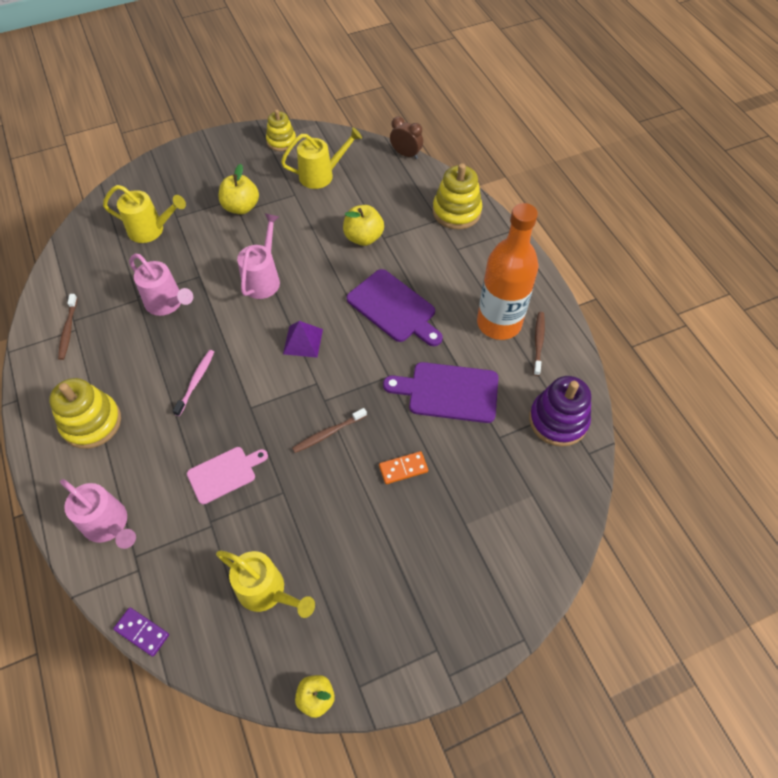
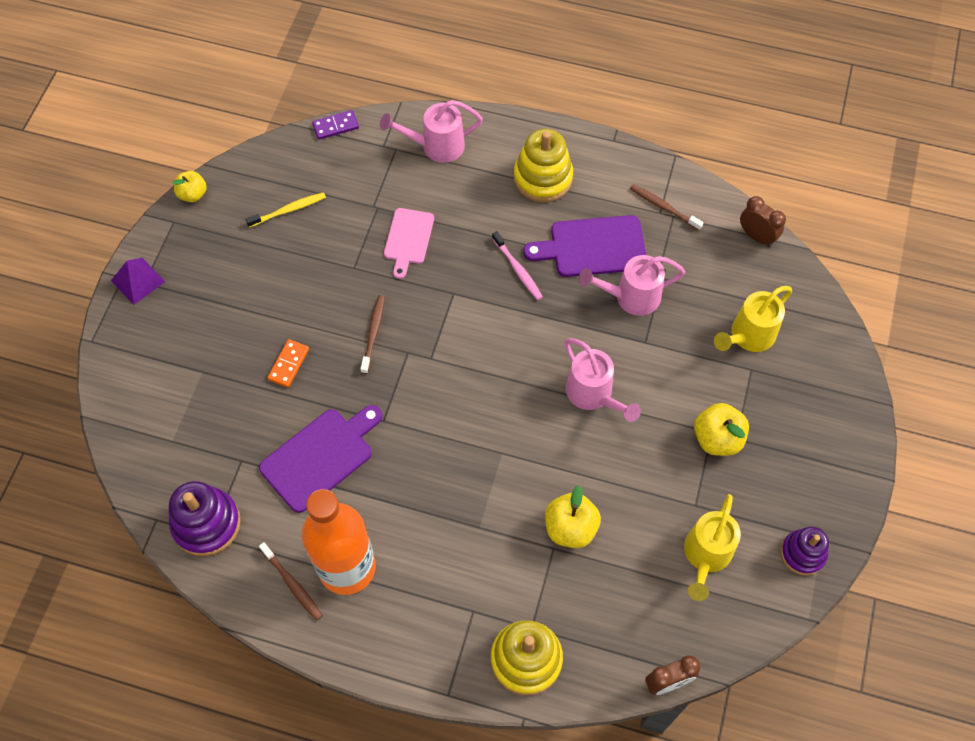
camera: 130 degrees right, 5 degrees up
(59, 266) = (756, 236): none -> brown clock
(267, 592) = (288, 210): yellow watering can -> yellow toothbrush
(281, 141) = (803, 553): yellow stacking toy -> purple stacking toy
(303, 341) = (486, 378): purple pyramid -> purple pyramid (138, 281)
(394, 308) = (452, 485): purple cutting board -> purple cutting board (593, 247)

